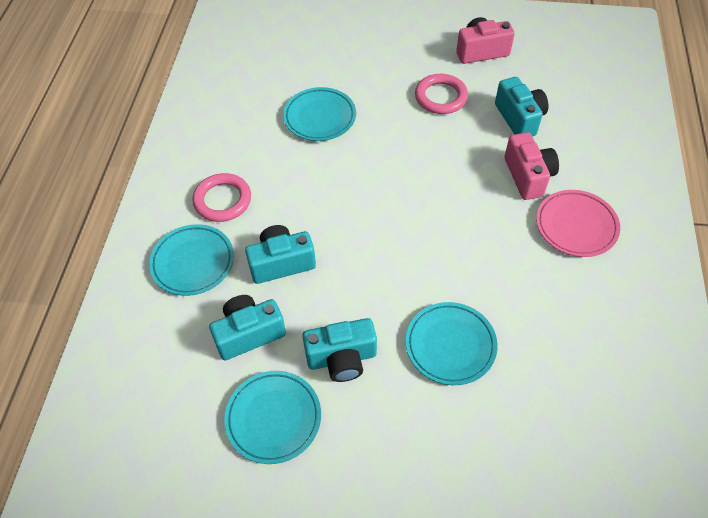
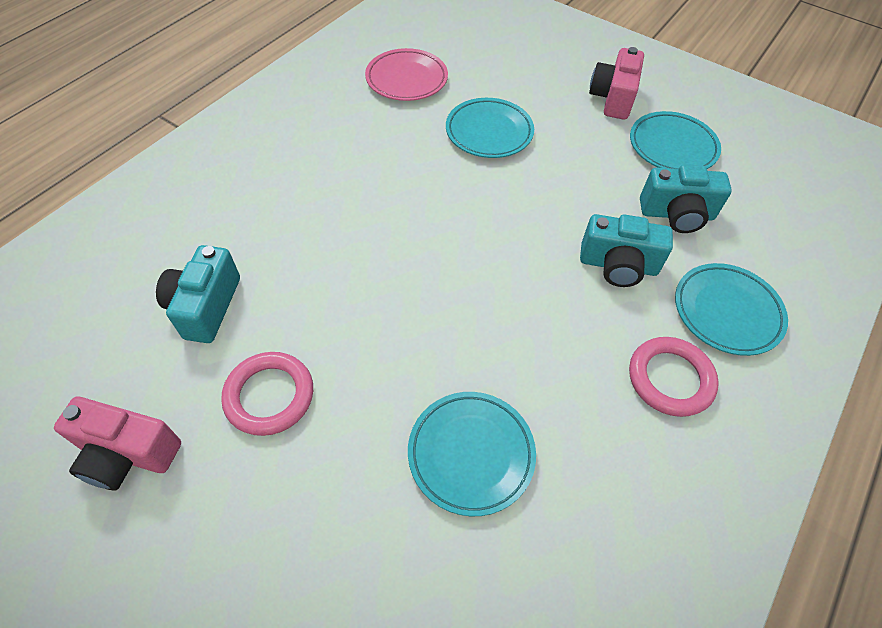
camera: 155 degrees left, 0 degrees up
(342, 358) = (592, 161): turquoise camera -> none
(528, 176) = (276, 233): pink camera -> pink camera (612, 98)
(576, 226) = (285, 167): pink plate -> pink plate (406, 79)

